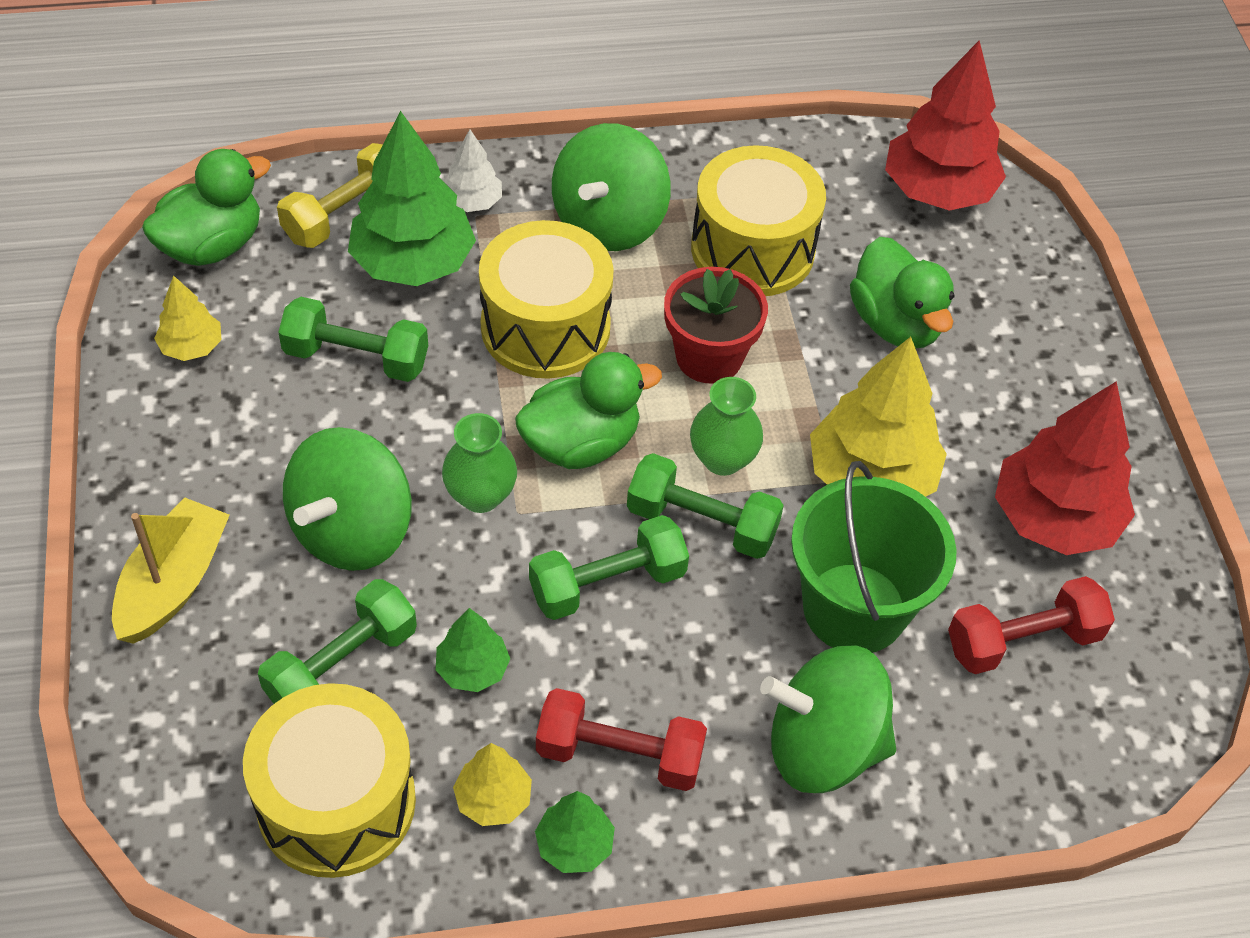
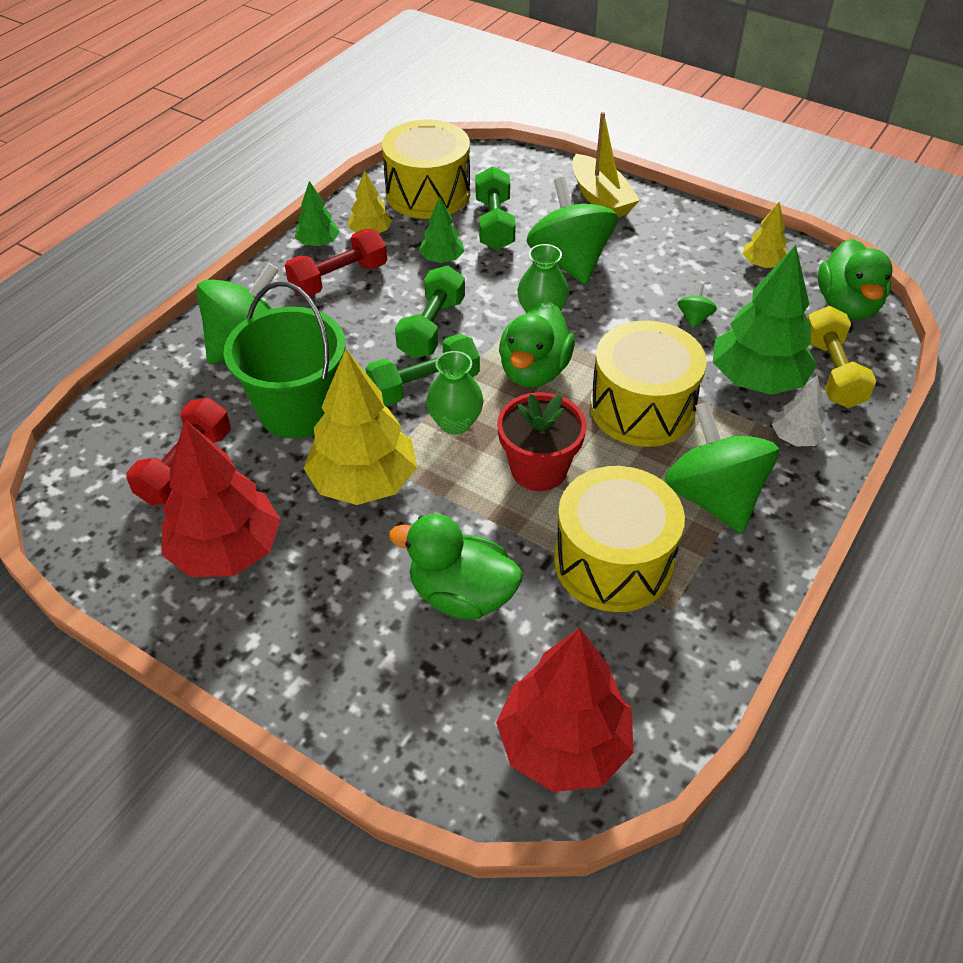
camera: 135 degrees right, 5 degrees down
(356, 358) = (694, 318): green dumbbell -> green spinning top

